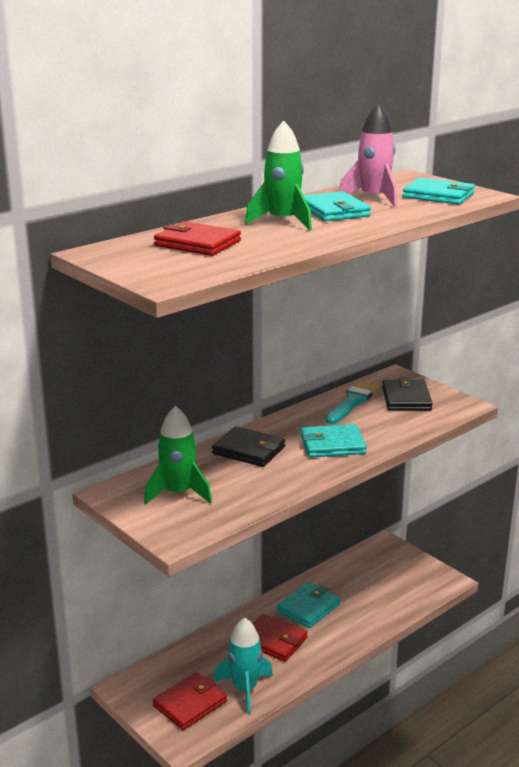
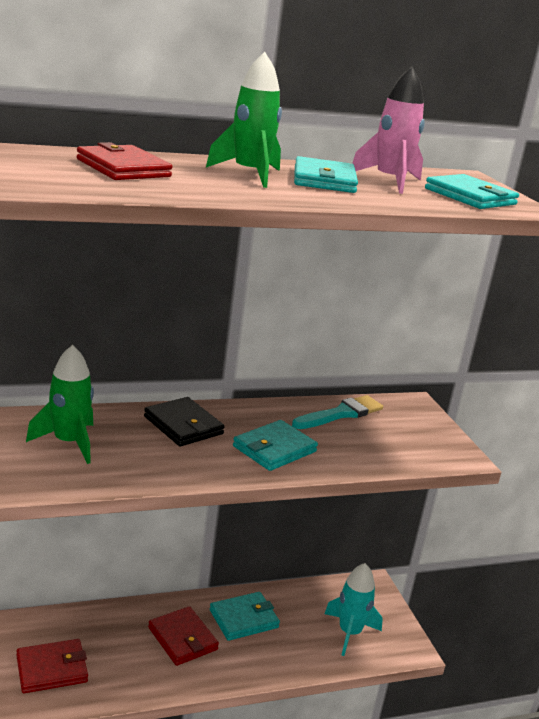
camera: 20 degrees right, 0 degrees up
(245, 689) = (115, 677): turquoise rocket -> turquoise rocket (349, 632)
(332, 444) = (274, 449): turquoise wallet -> turquoise wallet turned 60 degrees counterclockwise
(406, 398) = (402, 429): black wallet -> none

